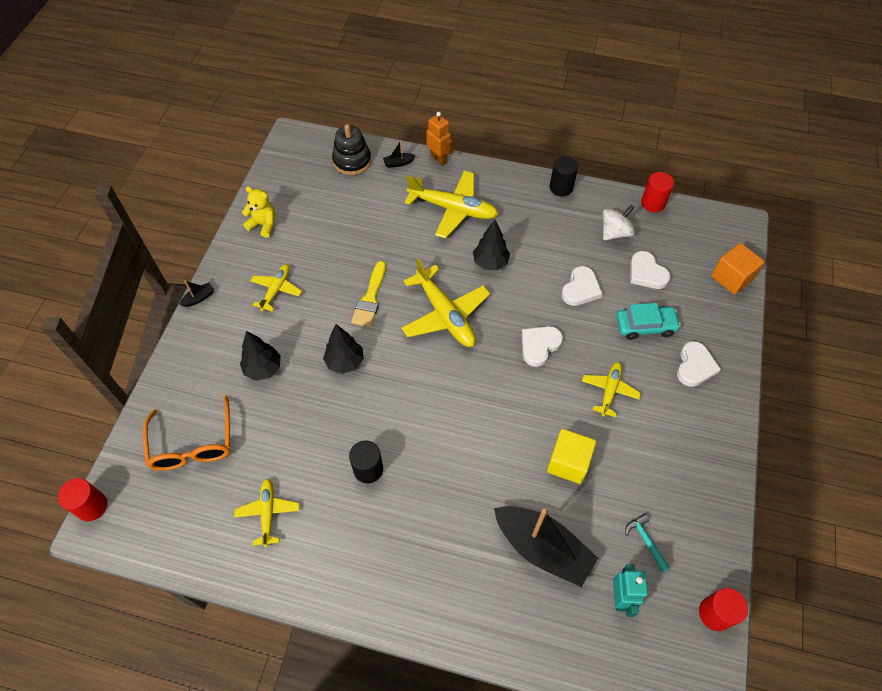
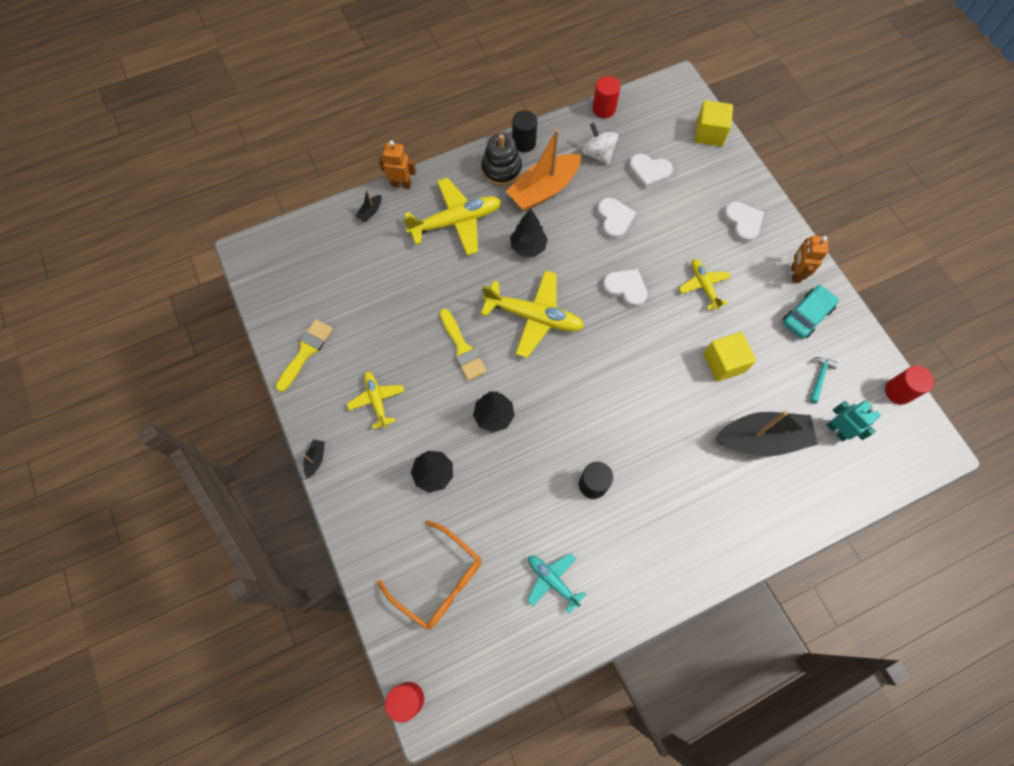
camera: 40 degrees left, 10 degrees up
(263, 224) = (306, 352): yellow teddy bear -> yellow brush
(268, 513) = (552, 580): yellow plane -> turquoise plane
(352, 161) = (327, 237): black stacking toy -> black stacking toy (501, 169)
(539, 346) = (625, 288): white heart -> white heart turned 120 degrees clockwise
(543, 230) = (543, 190): none -> orange boat
(615, 232) = (598, 154): white spinning top -> white spinning top turned 45 degrees counterclockwise
(645, 326) = (684, 216): turquoise car -> turquoise car (806, 315)
(646, 541) = (819, 377): turquoise hammer -> turquoise hammer turned 90 degrees clockwise
(706, 440) = (795, 274): none -> orange robot
(731, 278) = (709, 133): orange cube -> yellow cube

